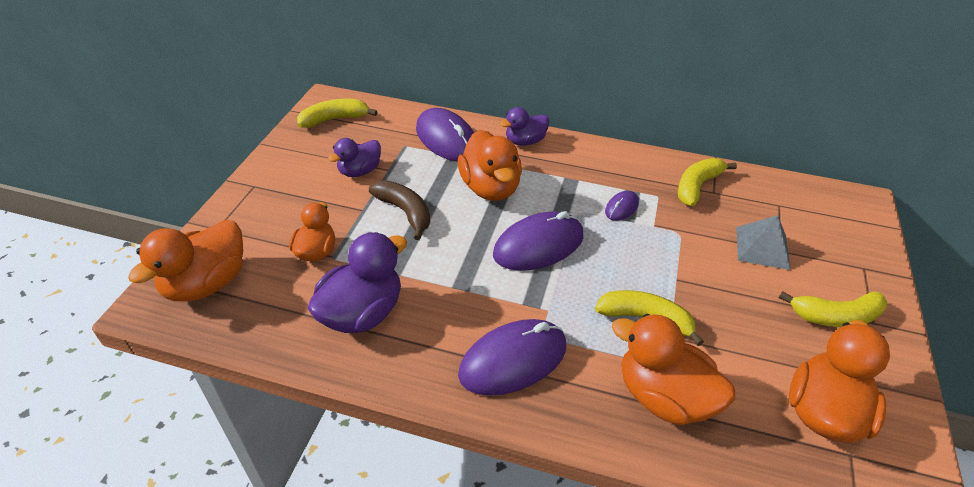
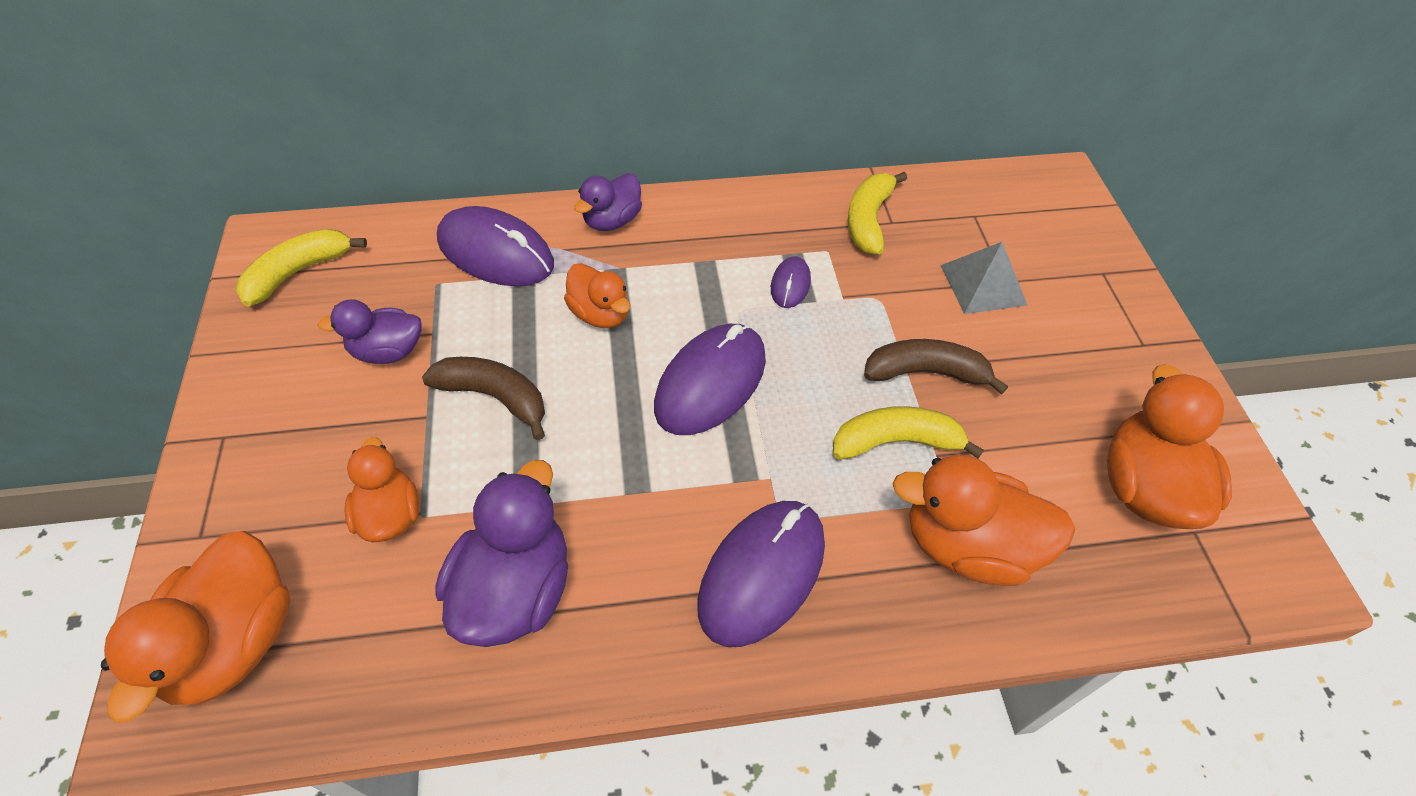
camera: 25 degrees left, 10 degrees up
(359, 171) = (388, 351): purple duck -> purple duck turned 60 degrees clockwise
(490, 188) = (600, 314): orange duck -> orange duck, size x0.62
(689, 286) = (925, 373): none -> brown banana
(835, 316) = (1102, 352): yellow banana -> none

